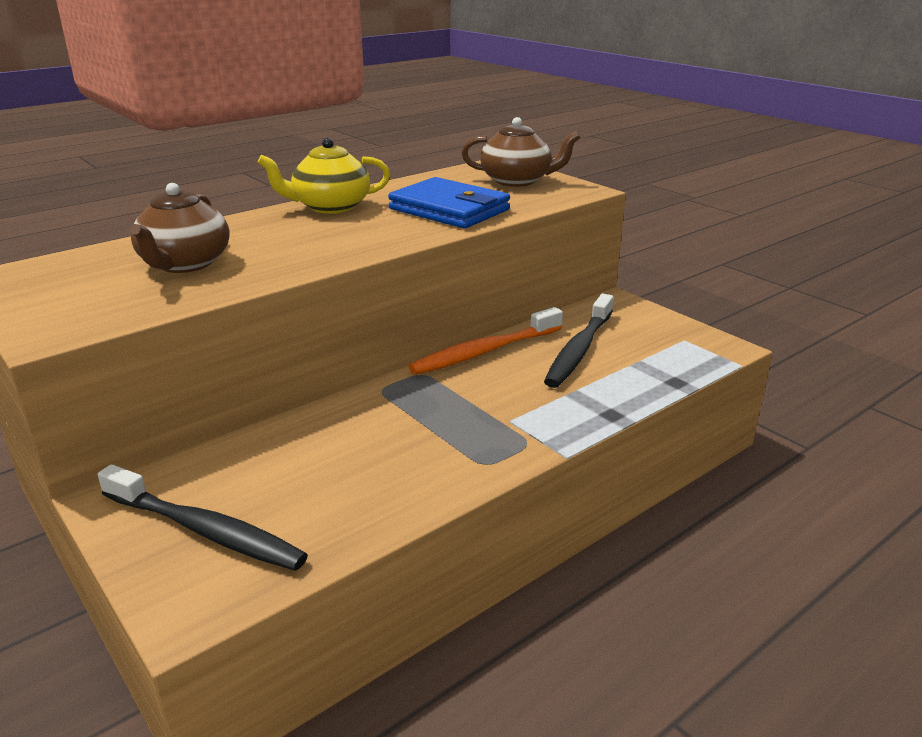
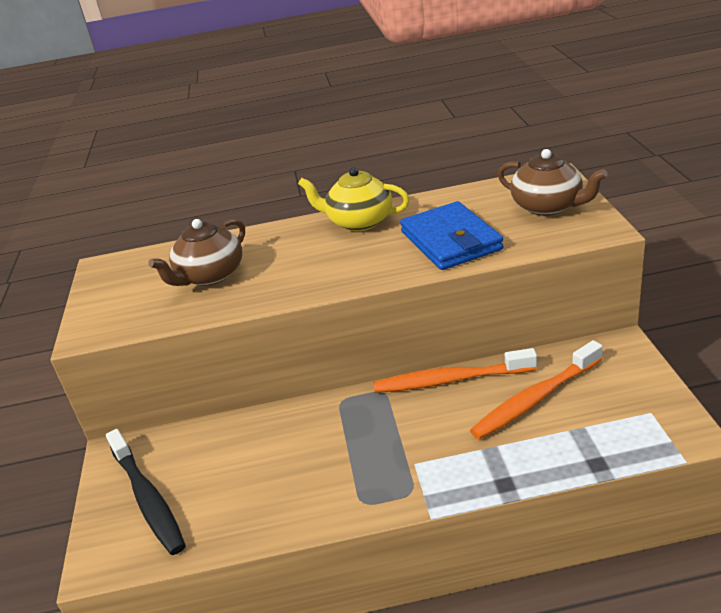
camera: 35 degrees right, 5 degrees up
(579, 350) = (535, 399): black toothbrush -> orange toothbrush

